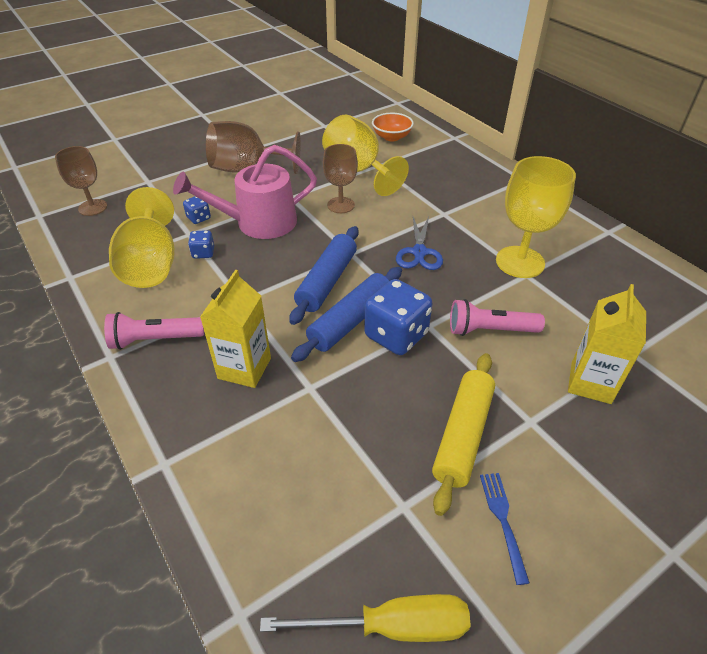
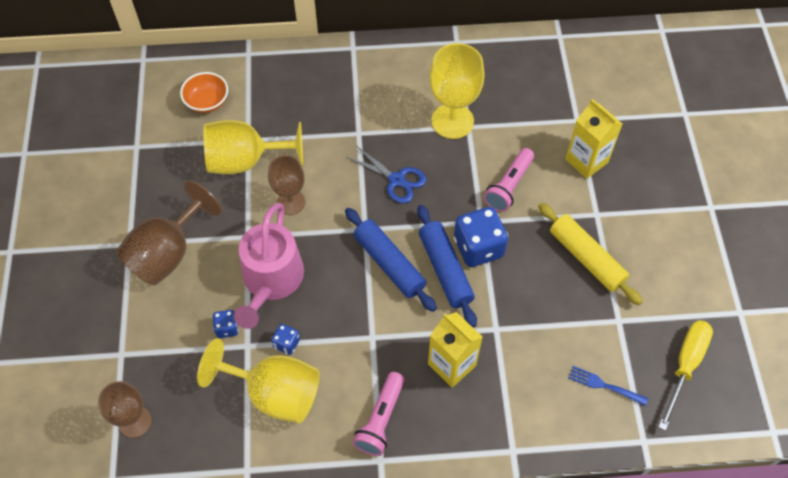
camera: 60 degrees left, 15 degrees up
(503, 520) = (653, 274): blue fork -> blue fork (604, 385)

